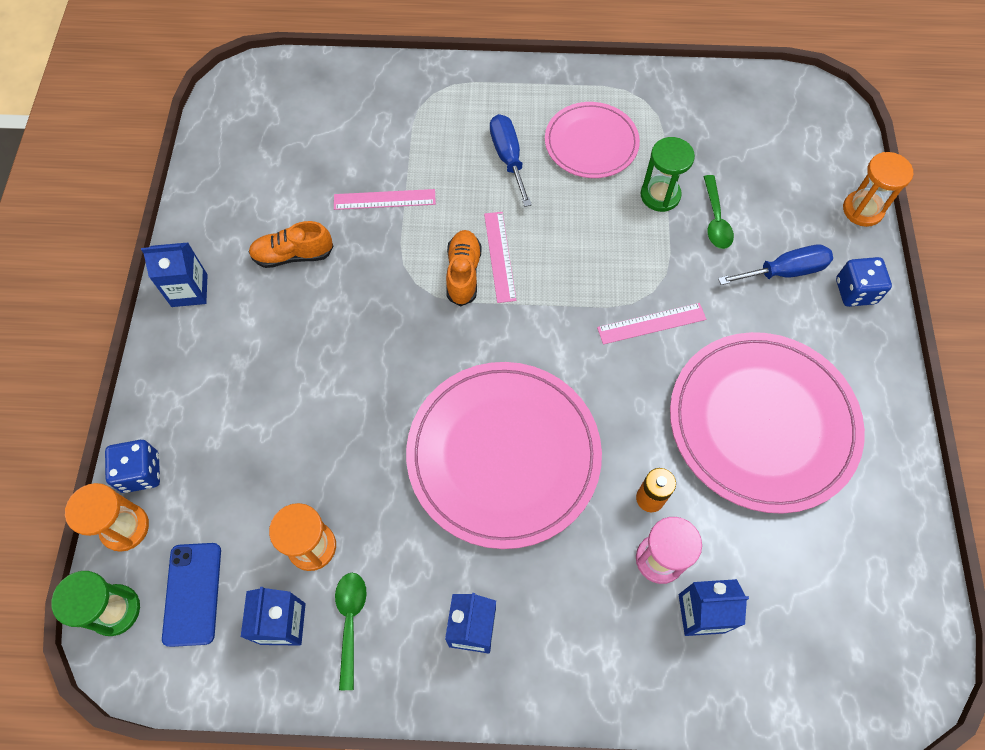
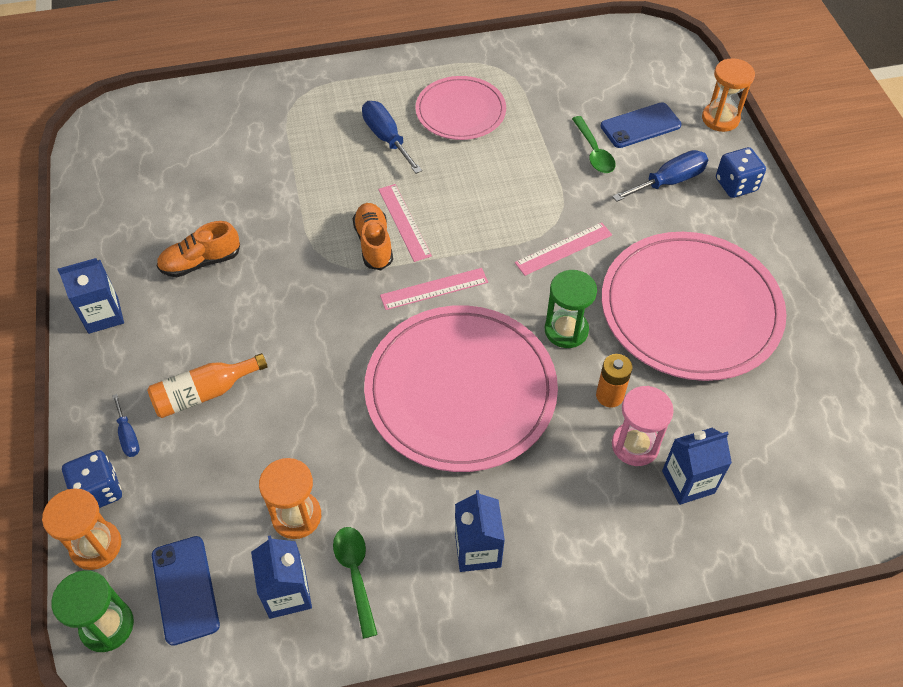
camera: 15 degrees left, 10 degrees down
(181, 422) = (128, 436): none -> blue screwdriver
(261, 396) = (204, 393): none -> orange bottle
(384, 199) = (278, 196): pink ruler -> pink ruler (434, 289)
(660, 195) = (537, 142): green hourglass -> green hourglass (566, 330)
(774, 200) = (640, 126): none -> blue phone

